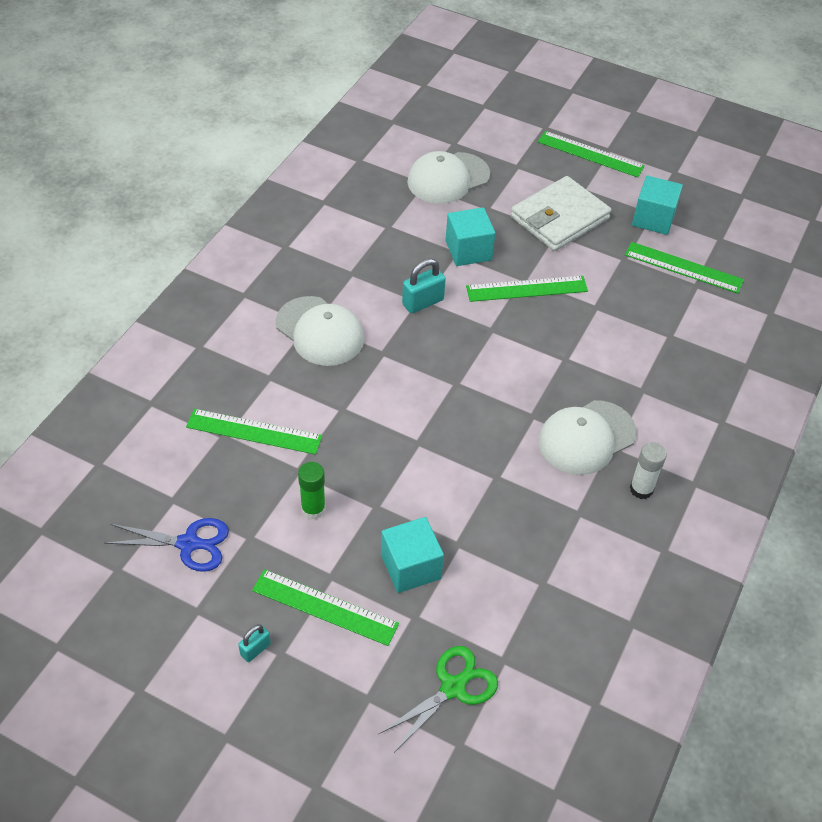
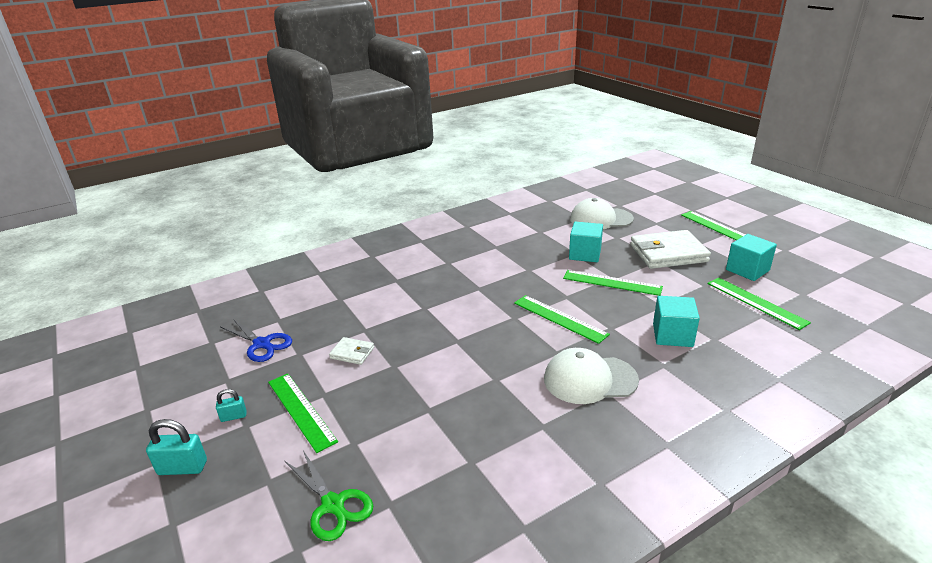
camera: 35 degrees right, 20 degrees down
(254, 432) = (359, 302): green ruler -> green ruler (559, 318)
(313, 509) = (352, 353): green glue stick -> white wallet
(320, 331) = (448, 267): white cap -> none
(411, 567) = (381, 410): turquoise cube -> turquoise cube (672, 335)
(423, 302) = (529, 271): turquoise padlock -> turquoise padlock (182, 468)
(453, 688) = (333, 504): green scissors -> green scissors turned 60 degrees clockwise
(641, 489) = (612, 430): white glue stick -> none

